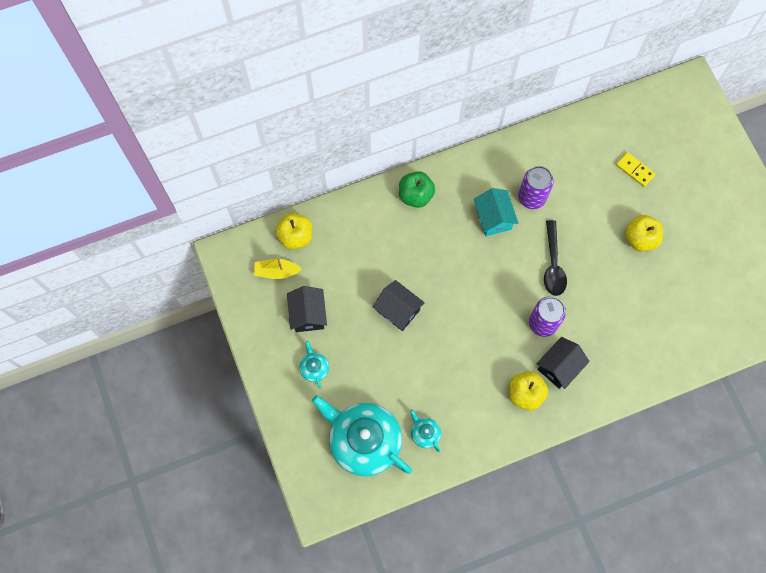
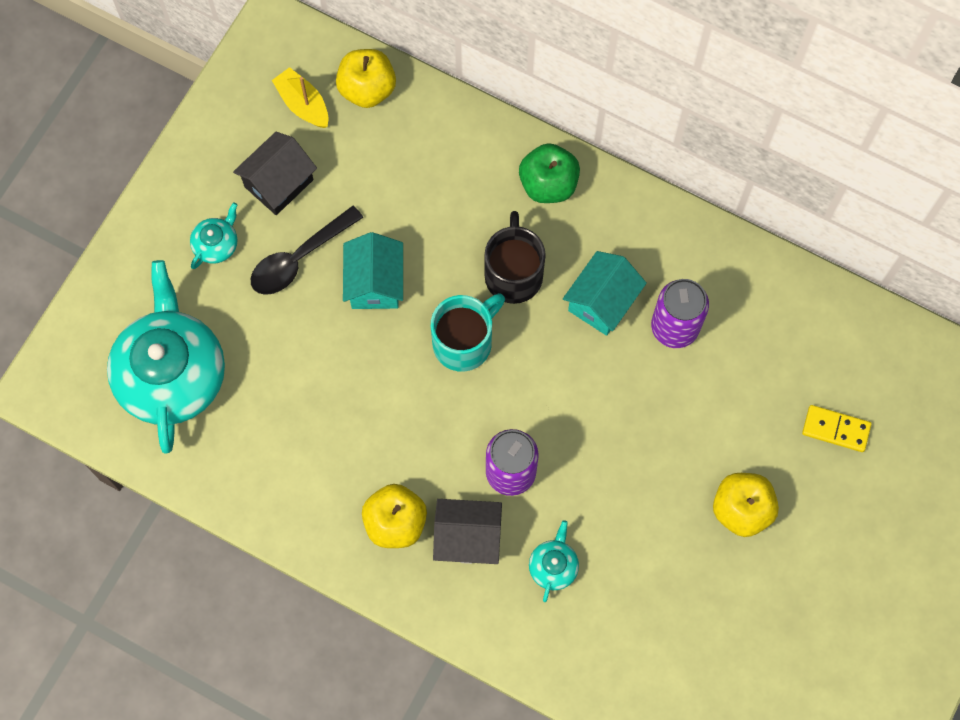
camera: 50 degrees right, 0 degrees up
(398, 310) = (375, 283): black house -> turquoise house
(425, 433) = (241, 439): turquoise teapot -> turquoise teapot (553, 566)
(447, 245) = (513, 274): none -> black mug
(462, 293) = (464, 342): none -> turquoise mug
(553, 264) = (604, 425): black spoon -> black spoon (299, 258)
(635, 170) = (836, 429): yellow domino -> yellow domino turned 75 degrees counterclockwise

